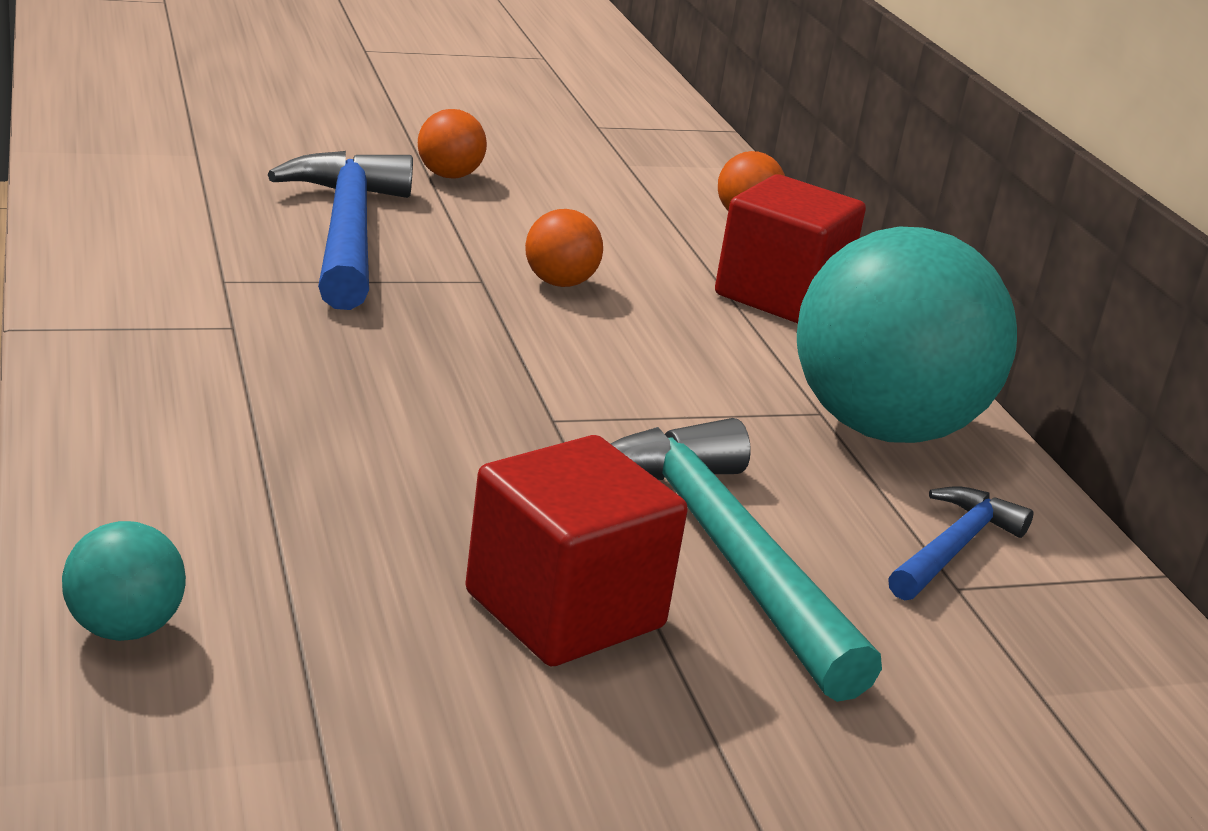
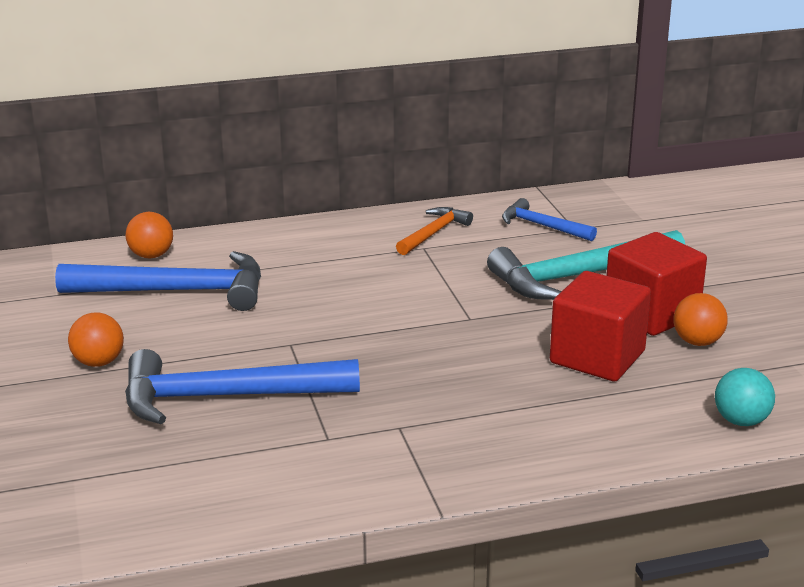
camera: 85 degrees left, 0 degrees up
(559, 283) = (285, 318): orange ball -> orange ball (697, 342)
(638, 225) = (177, 291): none -> blue hammer
(780, 295) = (277, 250): red cube -> red cube (597, 357)
(882, 428) = (434, 233): turquoise ball -> orange hammer

